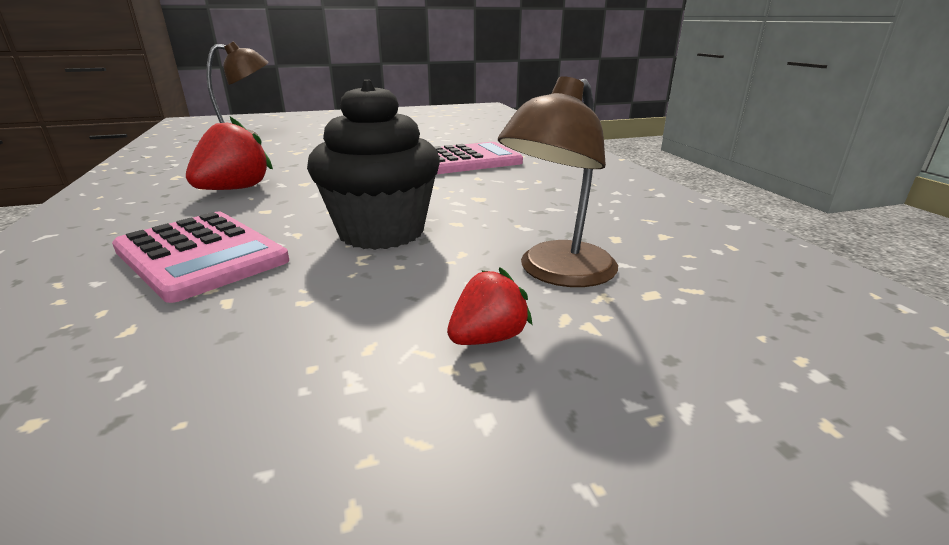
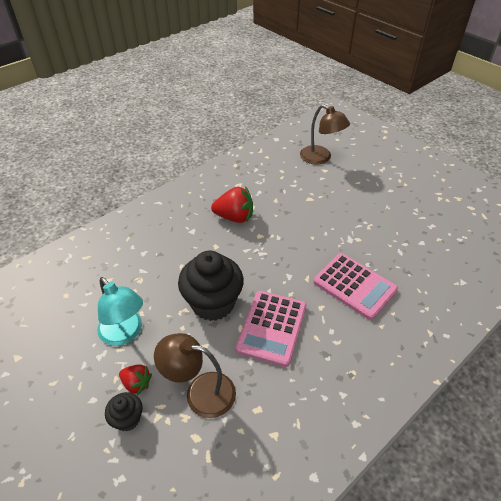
camera: 65 degrees right, 20 degrees up
(200, 255) = (162, 258): pink calculator -> pink calculator (272, 327)
(332, 331) = (125, 334): none -> turquoise lamp
(577, 366) = (127, 419): none -> black cupcake

